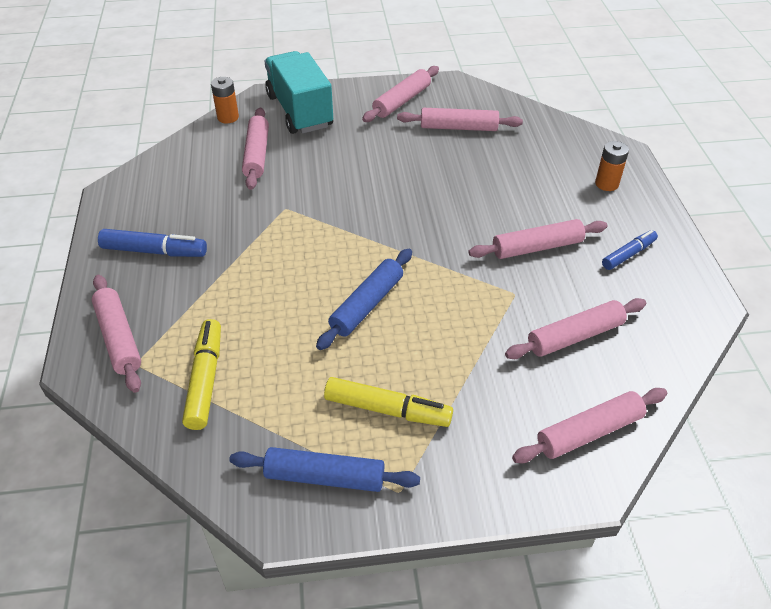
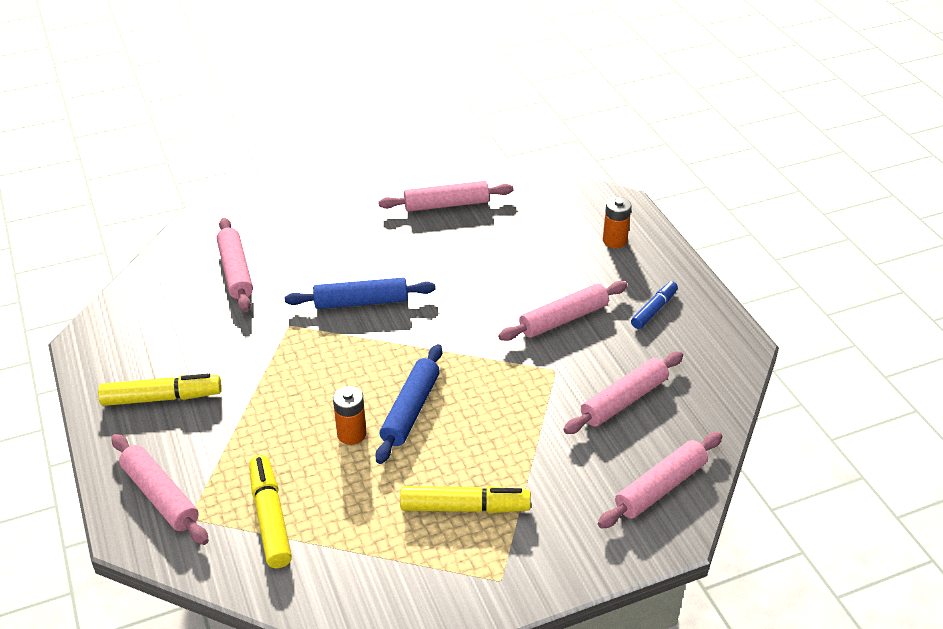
camera: 15 degrees left, 5 degrees down
(154, 251) = (162, 398): blue marker -> yellow marker
(228, 117) = (186, 234): orange battery -> orange battery (351, 434)
(300, 111) = (266, 214): turquoise truck -> none
(325, 476) = (425, 582): blue rolling pin -> blue rolling pin (361, 302)
(402, 101) = (376, 184): pink rolling pin -> none

